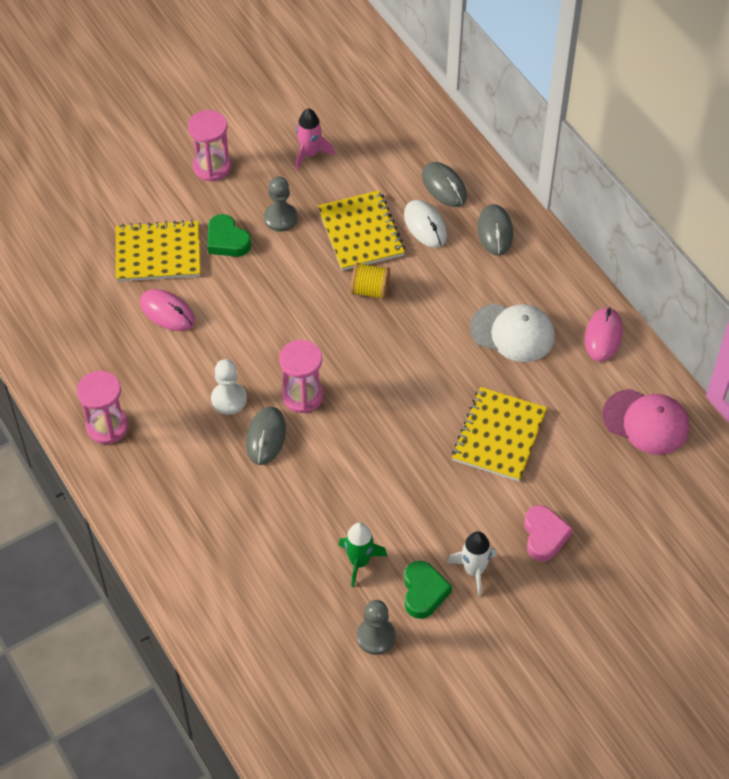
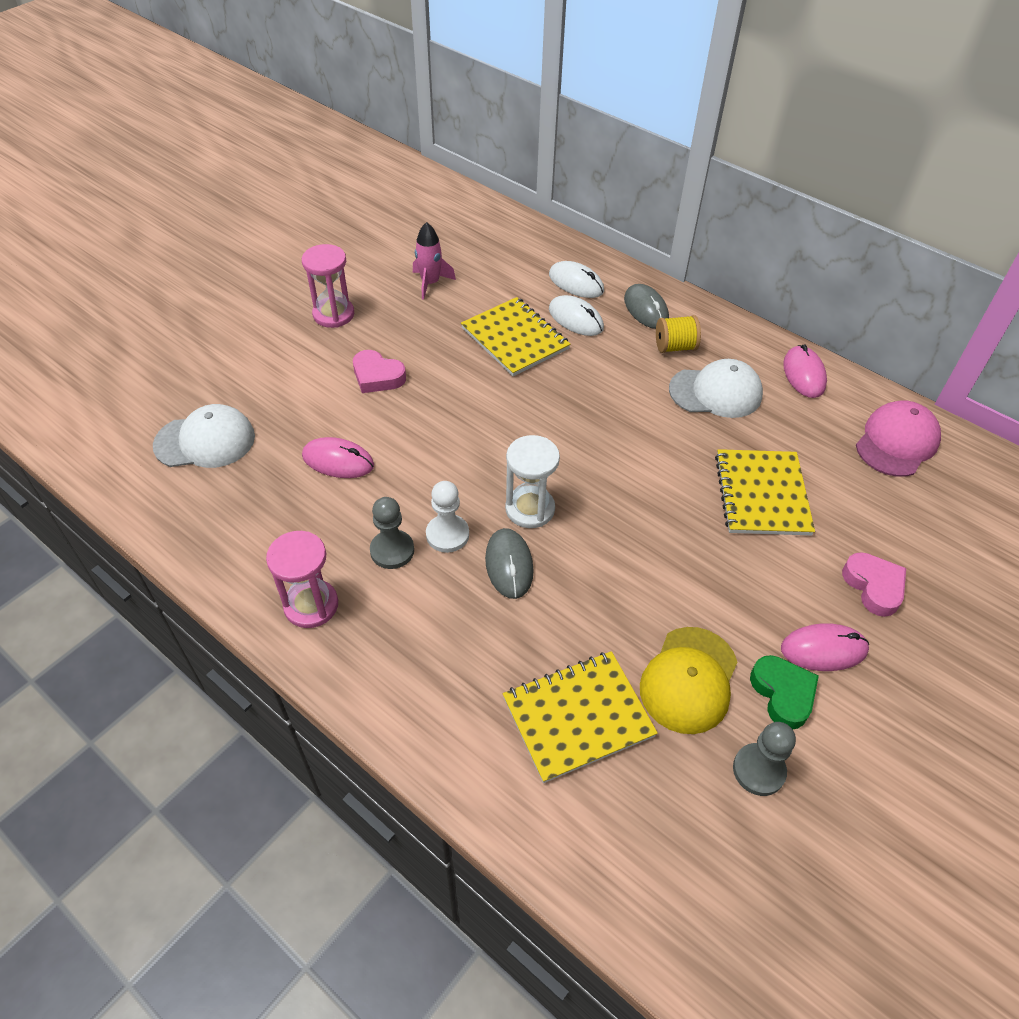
camera: 20 degrees left, 5 degrees down
(69, 266) = (205, 441): none -> white cap
(158, 253) = (305, 405): yellow notebook -> yellow notebook (578, 716)
(227, 240) = (377, 376): green heart -> pink heart
(280, 218) = (426, 344): grey pawn -> grey pawn (392, 550)
(302, 395) = (530, 509): pink hourglass -> white hourglass
(359, 562) = (689, 680): green rocket -> yellow cap
(370, 290) = (551, 388): yellow spool -> yellow spool (675, 347)
(444, 186) = (576, 283): grey mouse -> white mouse
(474, 570) = (823, 649): white rocket -> pink mouse
(646, 422) = (897, 442): pink cap -> pink cap turned 60 degrees counterclockwise

